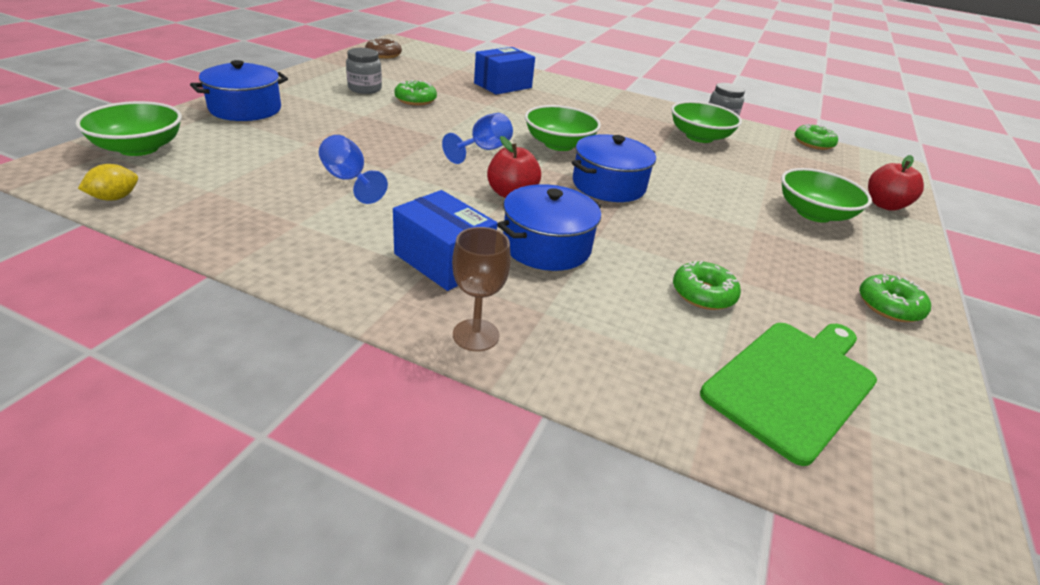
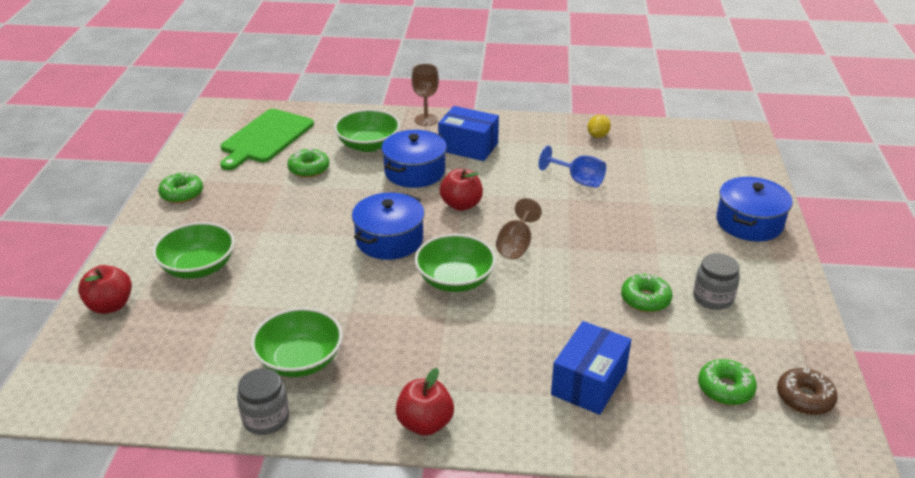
camera: 165 degrees right, 0 degrees up
(115, 198) = (676, 130): yellow lemon -> yellow lemon (598, 136)
(139, 148) = (733, 162): green bowl -> green bowl (368, 145)
(483, 150) = (516, 245): blue goblet -> brown goblet
(617, 98) = (425, 423): none -> red apple
(813, 143) = (135, 412): green donut -> green donut (725, 388)

